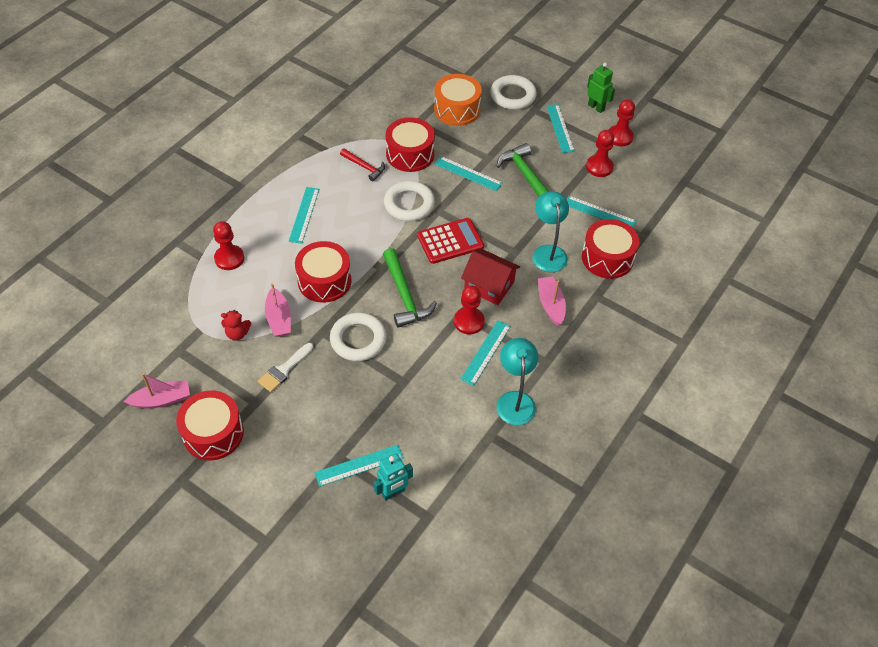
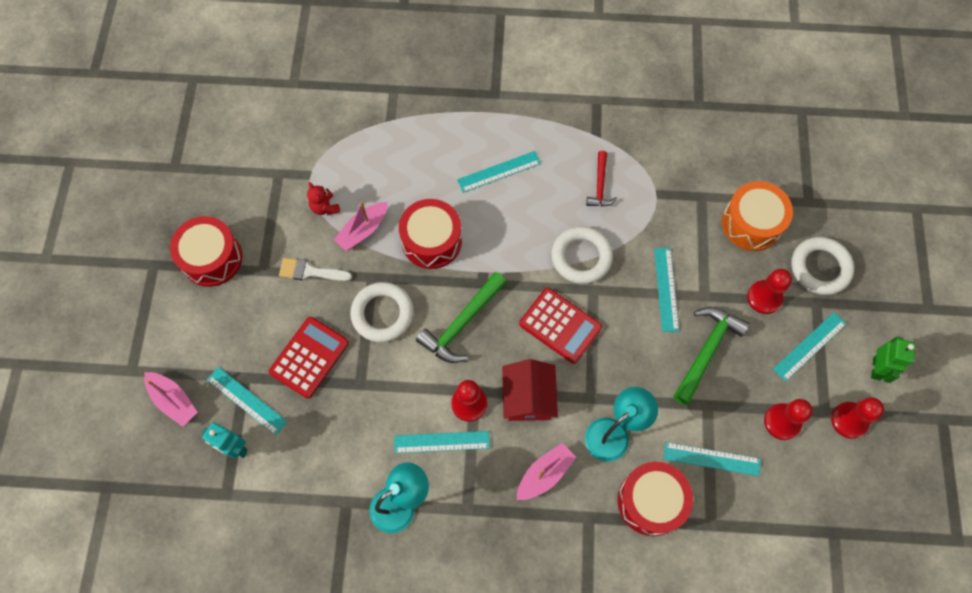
camera: 60 degrees right, 15 degrees up
(161, 400) = (221, 195): pink boat -> pink boat (173, 401)
(229, 258) = (403, 144): red pawn -> red pawn (764, 297)
(356, 404) = (309, 357): none -> red calculator
(410, 154) = (650, 217): red drum -> none
(599, 213) = (711, 458): turquoise ruler -> turquoise ruler turned 75 degrees counterclockwise

